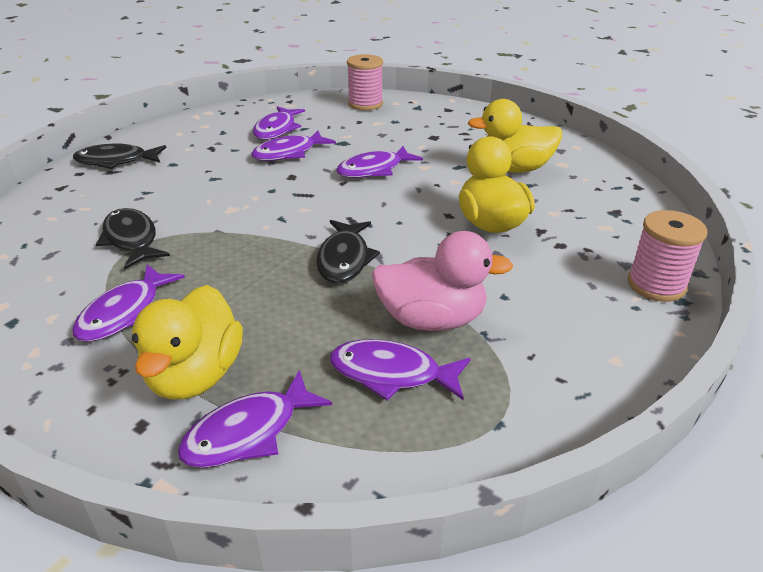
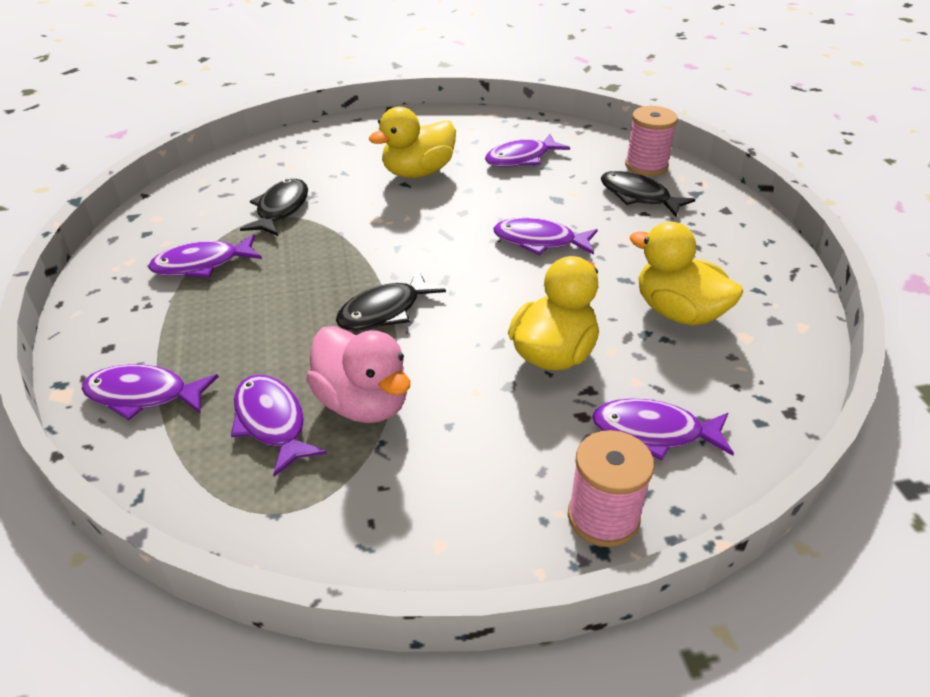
camera: 45 degrees right, 5 degrees up
(116, 161) = (362, 134): black fish -> black fish (638, 196)
(196, 375) = (173, 336): yellow duck -> yellow duck (418, 172)
(288, 153) = (494, 188): purple fish -> purple fish (653, 432)

